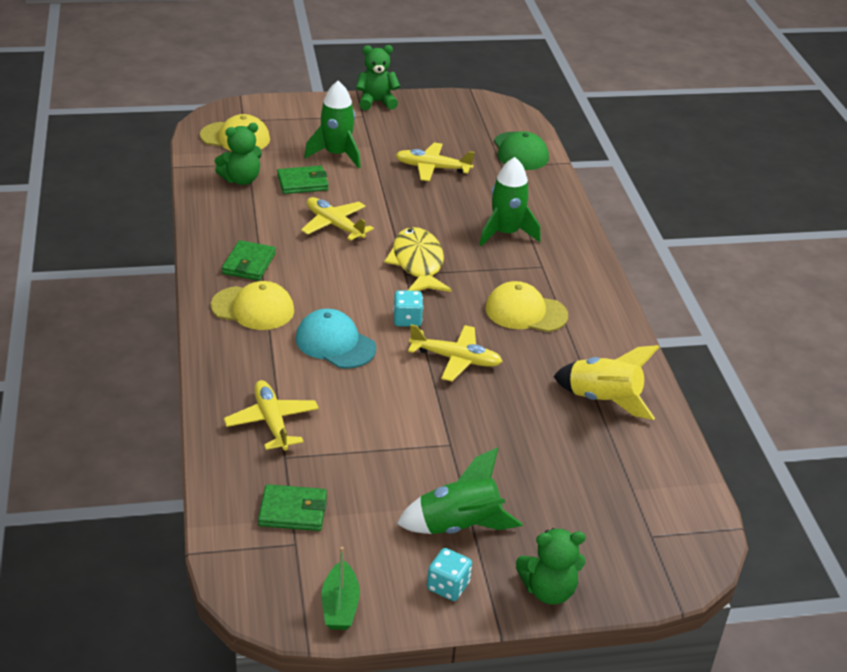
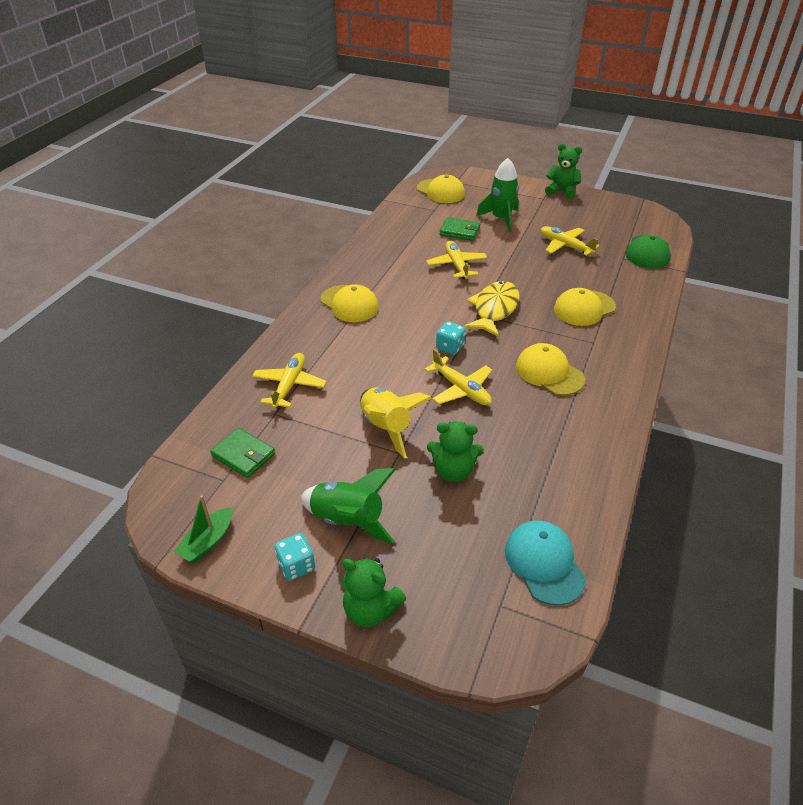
camera: 35 degrees right, 5 degrees up
(241, 179) = (420, 218): green teddy bear -> green teddy bear (453, 471)
(249, 263) = (374, 273): green wallet -> none
(335, 343) = (382, 346): turquoise cap -> turquoise cap (544, 563)
(505, 233) = (584, 308): green rocket -> yellow cap
(603, 400) = (556, 467): yellow rocket -> yellow rocket (386, 428)

